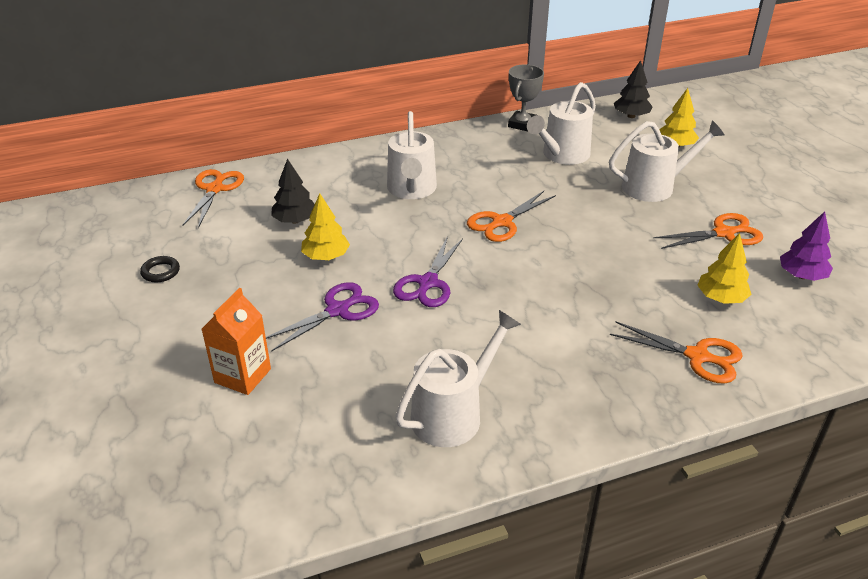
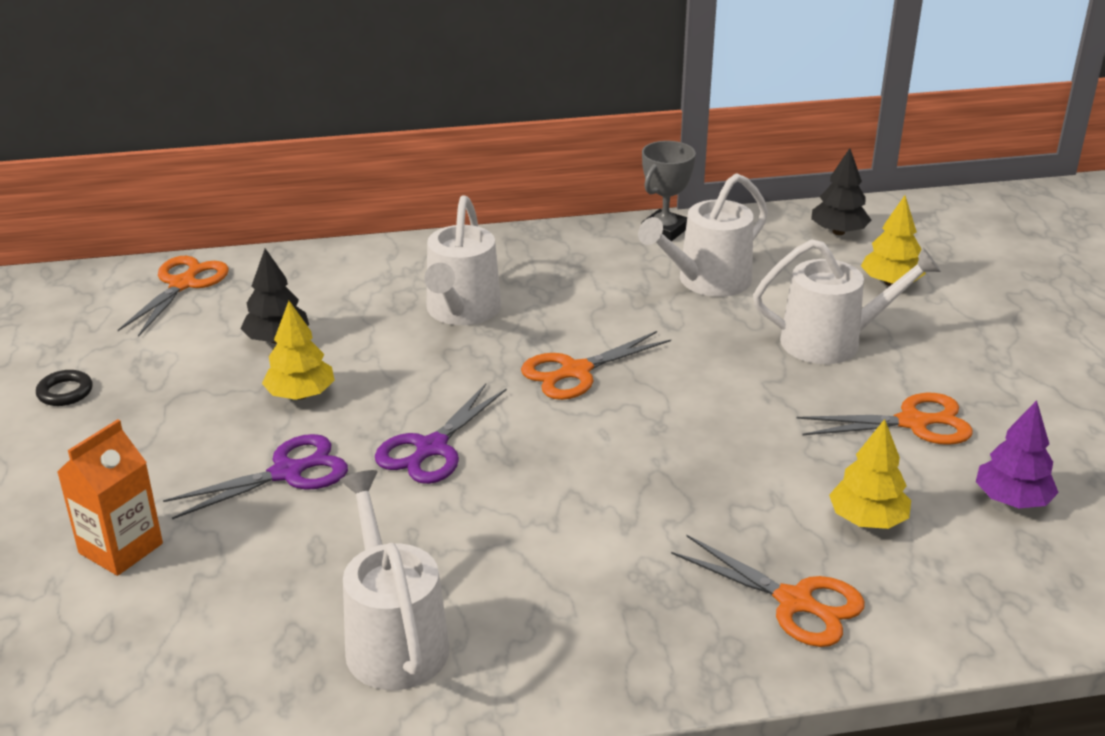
camera: 10 degrees right, 5 degrees down
(453, 414) = (393, 639): white watering can -> white watering can turned 75 degrees counterclockwise

